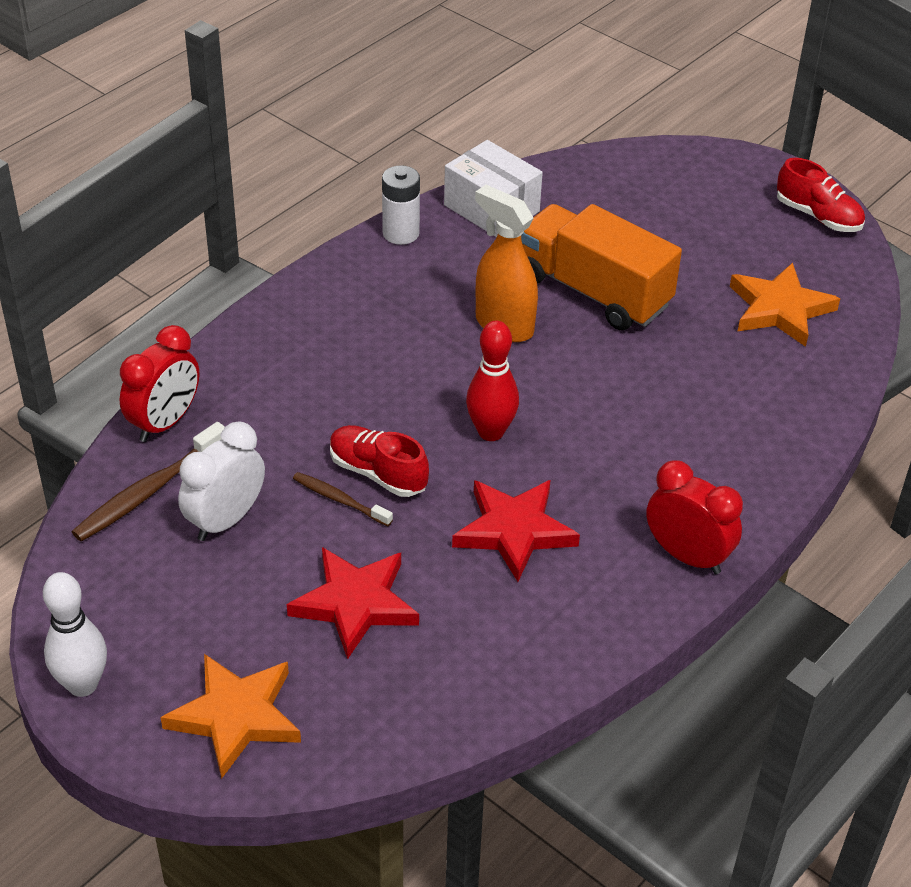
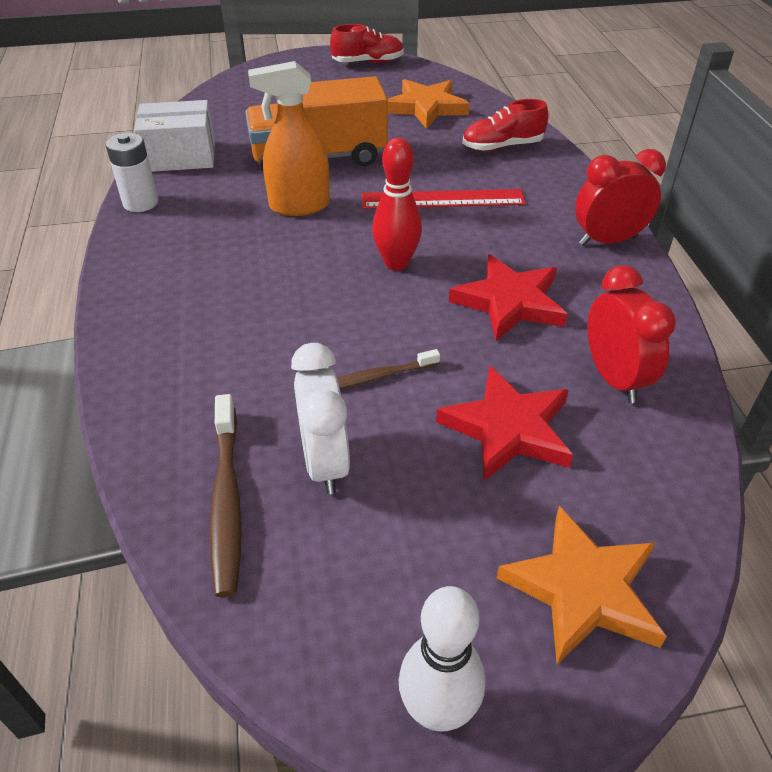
camera: 50 degrees left, 0 degrees up
(165, 422) = (155, 440): red clock -> red clock (614, 378)
(378, 473) = (373, 340): red shoe -> red shoe (502, 146)
(623, 409) = (443, 199): none -> red ruler

